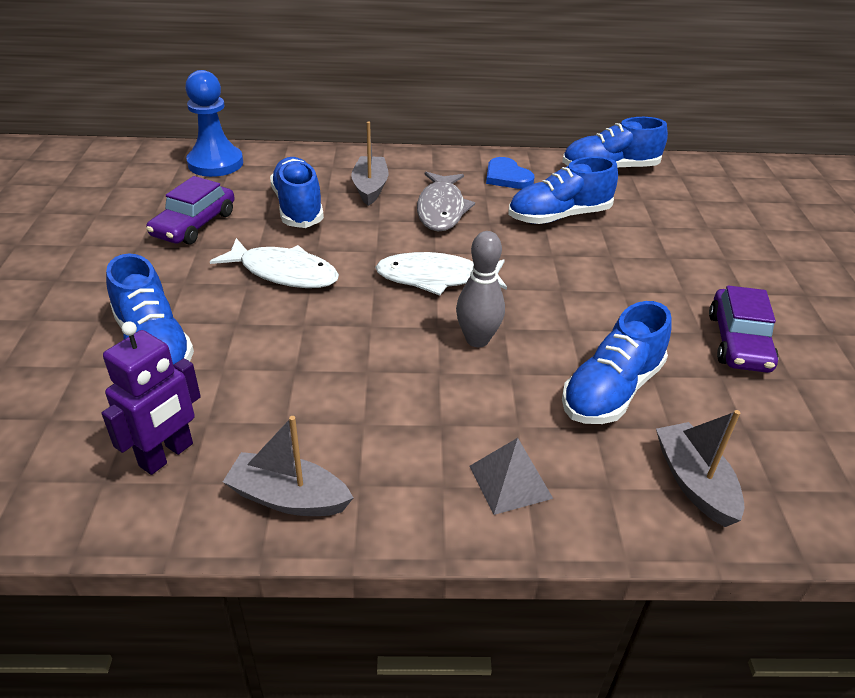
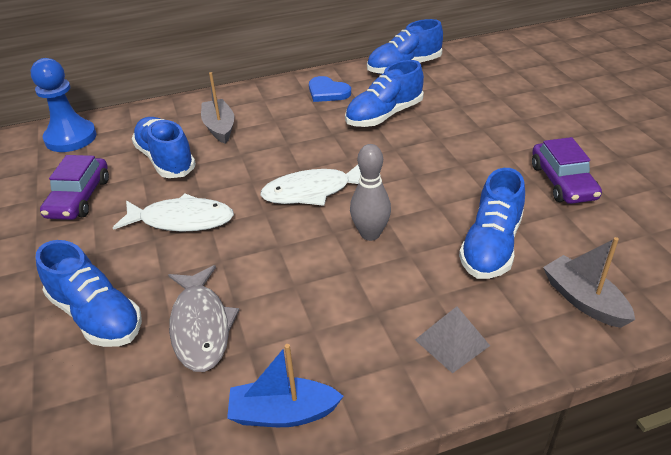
camera: 15 degrees left, 0 degrees up
(167, 455) = (159, 410): purple robot -> none
(288, 497) = (283, 413): grey boat -> blue boat
(441, 209) = (288, 132): grey fish -> grey fish (201, 326)

